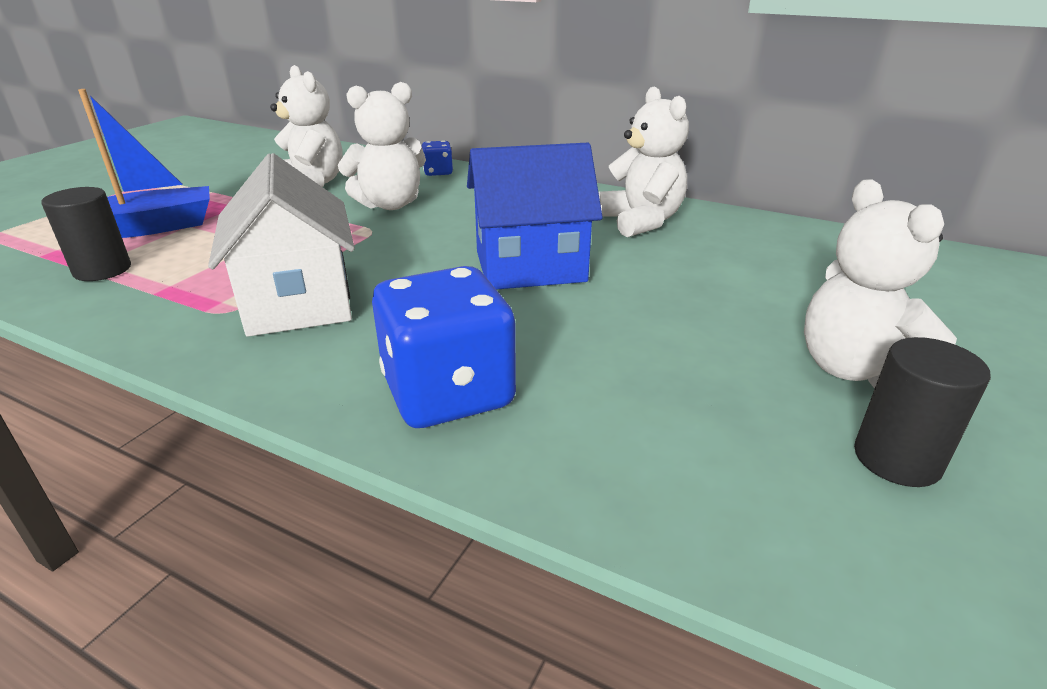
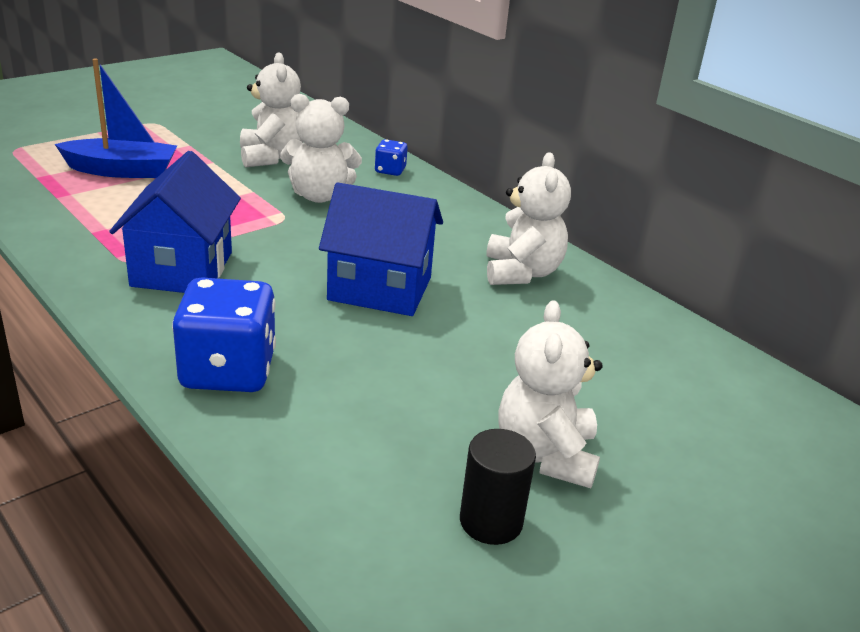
camera: 20 degrees right, 0 degrees up
(102, 270) = (70, 202): black cylinder -> none
(298, 302) = (182, 269): white house -> blue house

